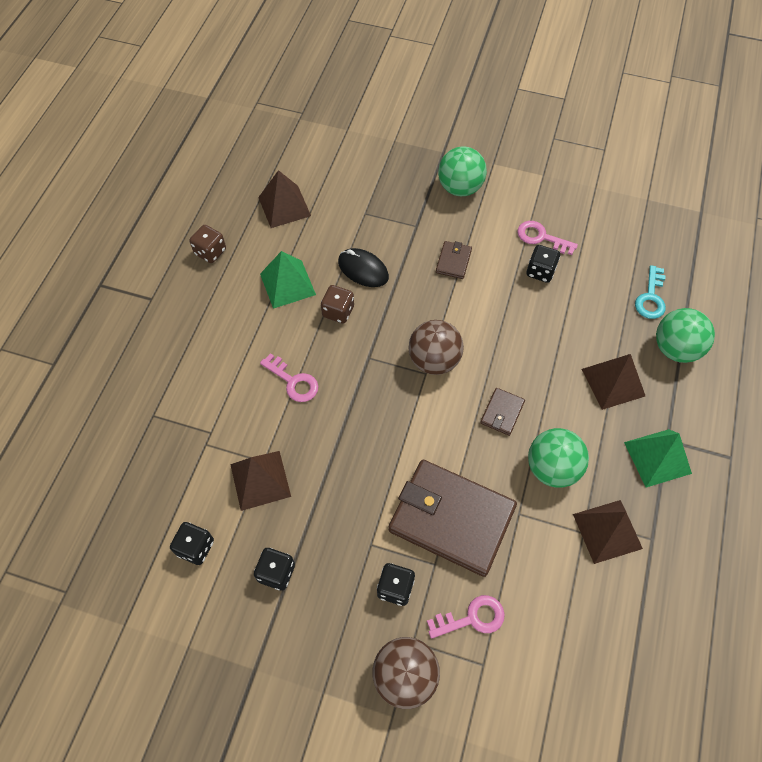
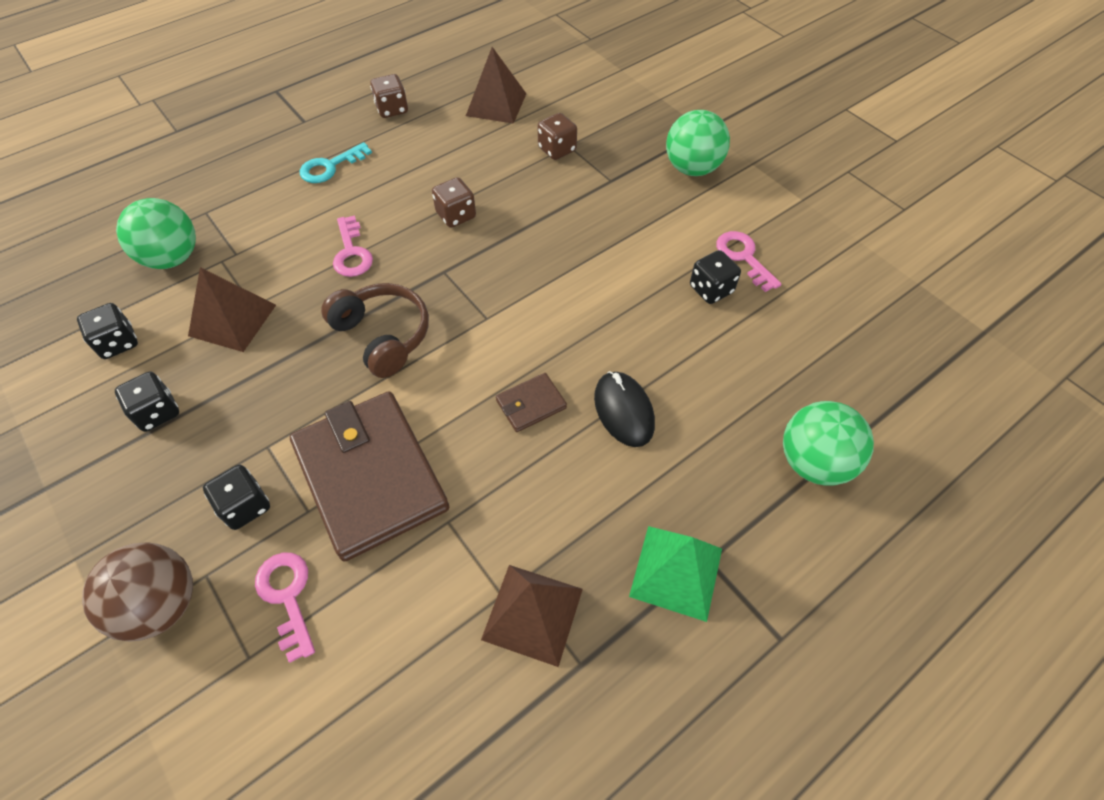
camera: 35 degrees right, 5 degrees down
(287, 284) = (432, 168): green pyramid -> none
(360, 221) = (557, 149): none -> brown dice
(363, 270) = (517, 192): black mouse -> black mouse (623, 411)
(372, 426) = (383, 336): none -> brown headphones
(434, 360) = (507, 311): brown ball -> none
(453, 261) = (619, 231): brown wallet -> none
(472, 618) = (287, 596): pink key -> pink key turned 135 degrees counterclockwise
(552, 468) = (532, 498): green ball -> green ball (172, 258)
(613, 382) = (695, 451): brown pyramid -> none
(651, 297) = (830, 388): turquoise key -> turquoise key (330, 167)

